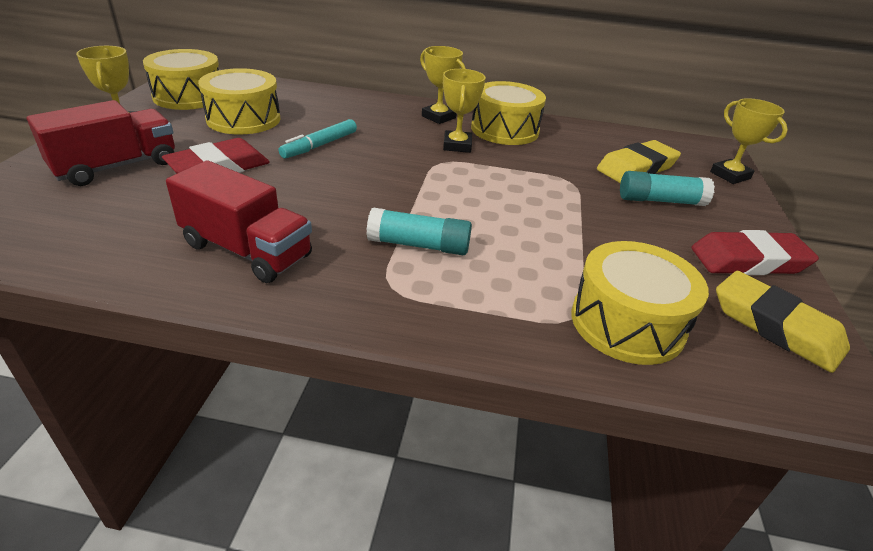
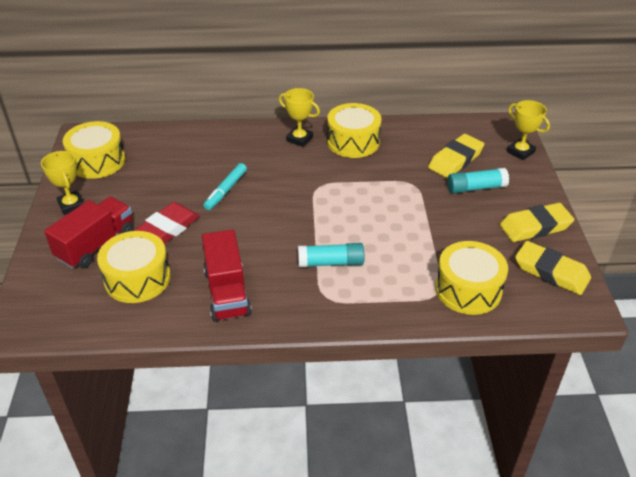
camera: 10 degrees left, 5 degrees up
(243, 119) = (155, 176): yellow drum -> yellow drum (137, 278)
(247, 250) = (227, 292): red truck -> red truck turned 60 degrees clockwise
(457, 145) = (324, 167): yellow trophy -> none
(748, 261) = (535, 227): red eraser -> yellow eraser

